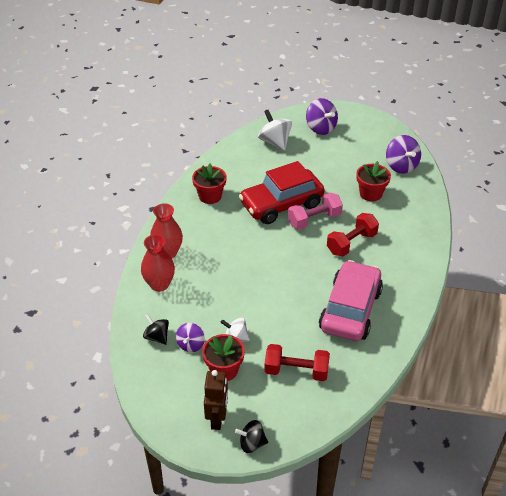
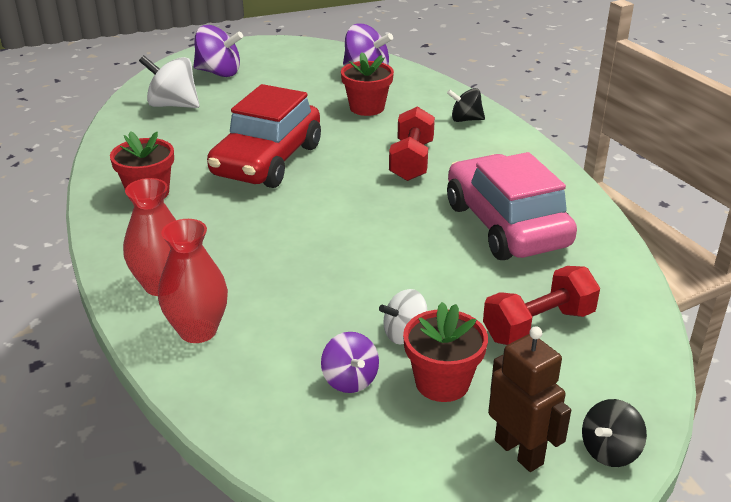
camera: 40 degrees left, 10 degrees down
(157, 337) = (281, 401): black spinning top -> black spinning top (465, 120)
(314, 220) = (332, 158): pink dumbbell -> none

